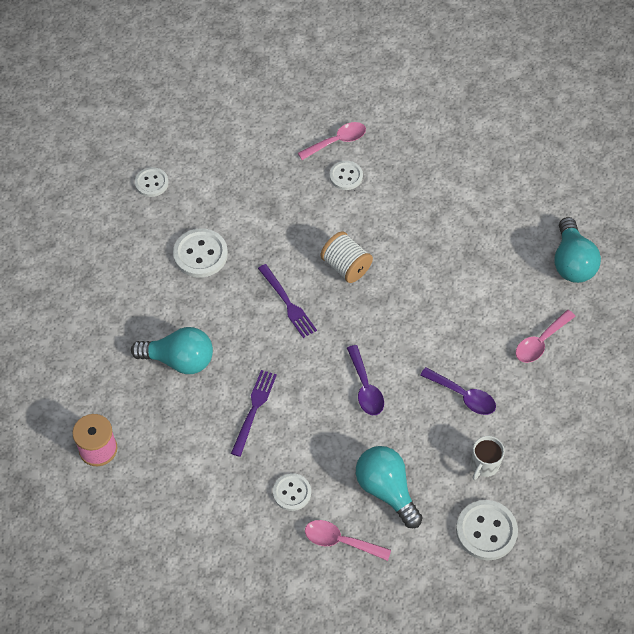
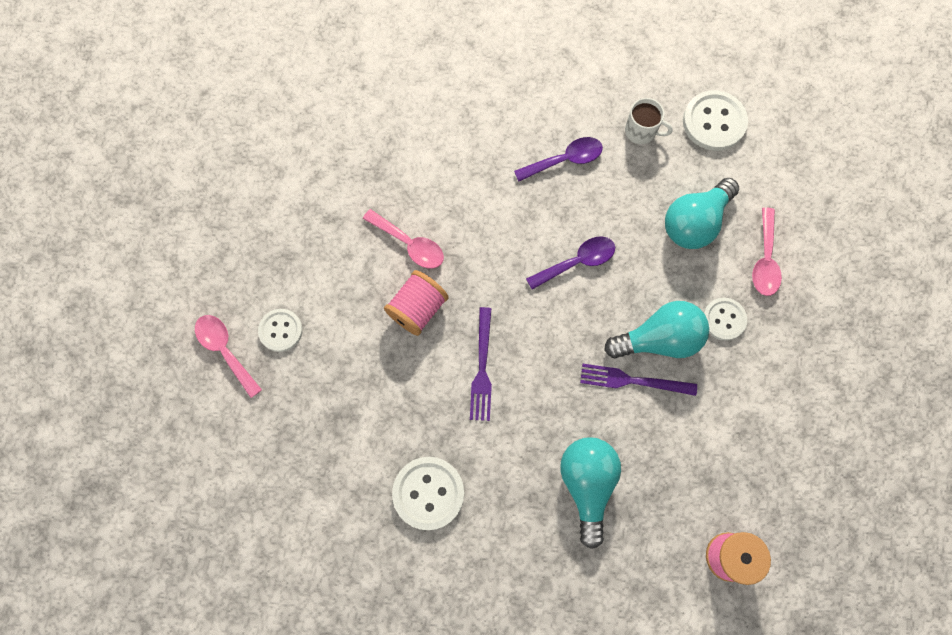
camera: 100 degrees left, 15 degrees up
(151, 183) = (322, 589): white button -> none
(288, 303) = (482, 368): purple fork -> purple fork turned 135 degrees clockwise
(346, 266) = (417, 309): white spool -> pink spool
(463, 396) = (564, 160): purple spoon -> purple spoon turned 45 degrees clockwise
(540, 342) = (482, 91): pink spoon -> pink spoon (409, 244)
(572, 262) = (372, 68): turquoise light bulb -> turquoise light bulb (659, 339)

